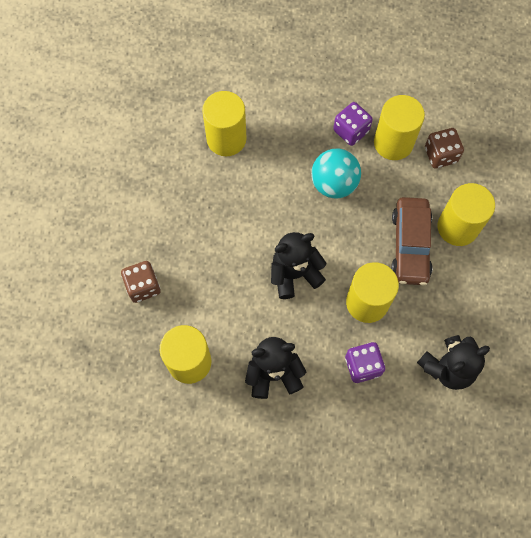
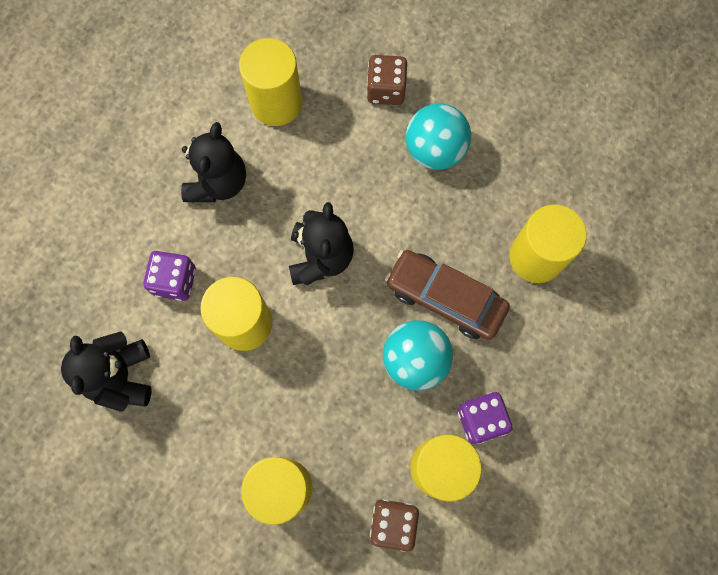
camera: 115 degrees right, 5 degrees up
(177, 232) = (435, 150): none -> turquoise ball
(410, 245) = (288, 413): brown car -> brown car (445, 298)

